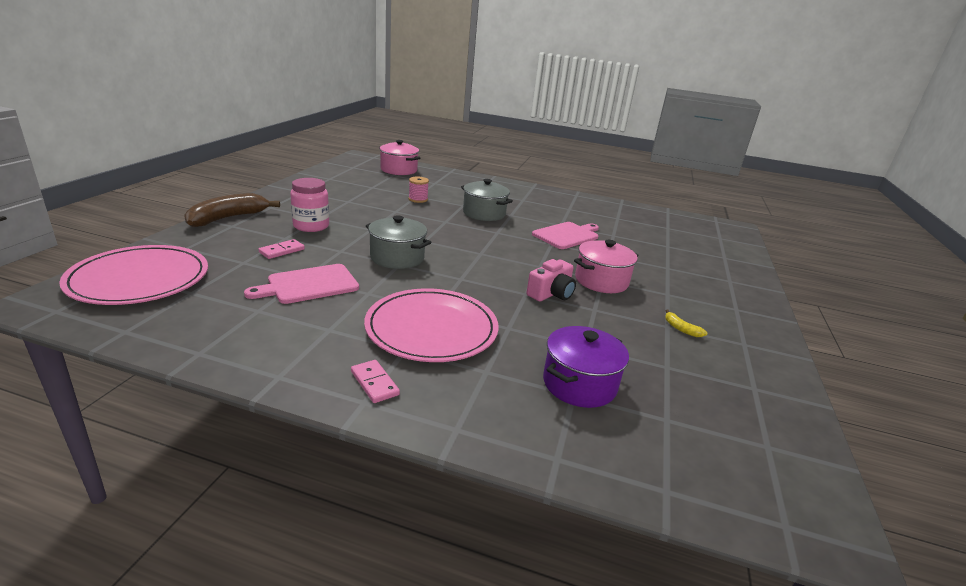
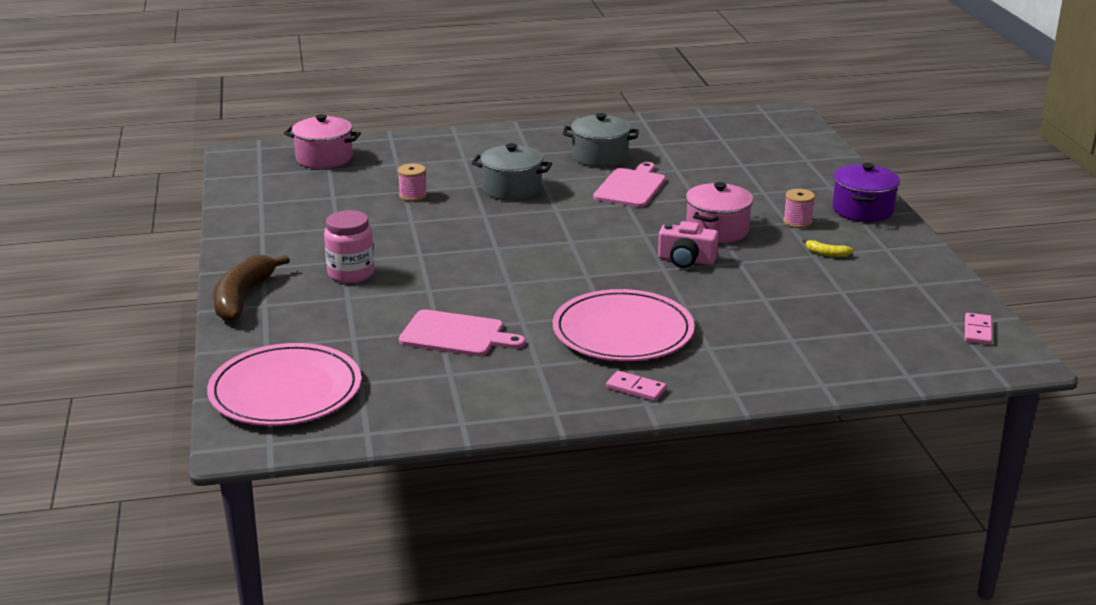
camera: 25 degrees left, 0 degrees up
(282, 251) = (370, 312): pink domino -> pink domino (977, 331)
(309, 285) = (456, 335): pink cutting board -> pink cutting board turned 105 degrees counterclockwise
(397, 257) = (496, 276): grey pot -> grey pot (600, 157)
(551, 293) = (686, 260): pink camera -> pink camera turned 90 degrees clockwise
(579, 384) = (788, 330): purple pot -> purple pot (862, 210)
(676, 296) = (797, 222): none -> pink spool

